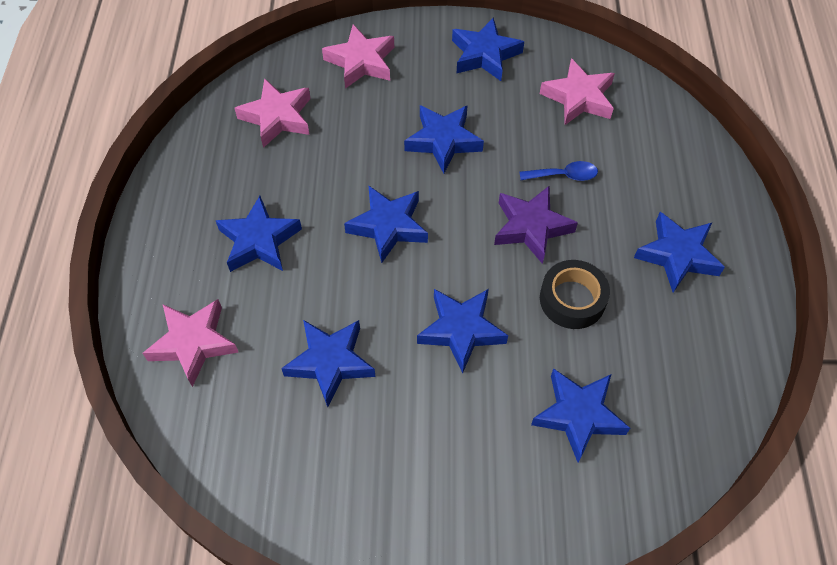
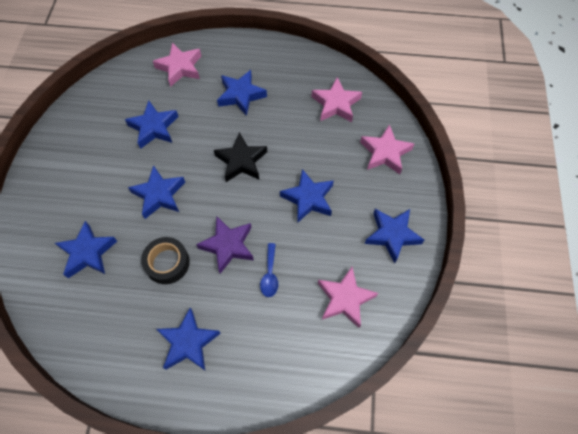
camera: 95 degrees right, 5 degrees up
(388, 226) = (241, 161): blue star -> black star

